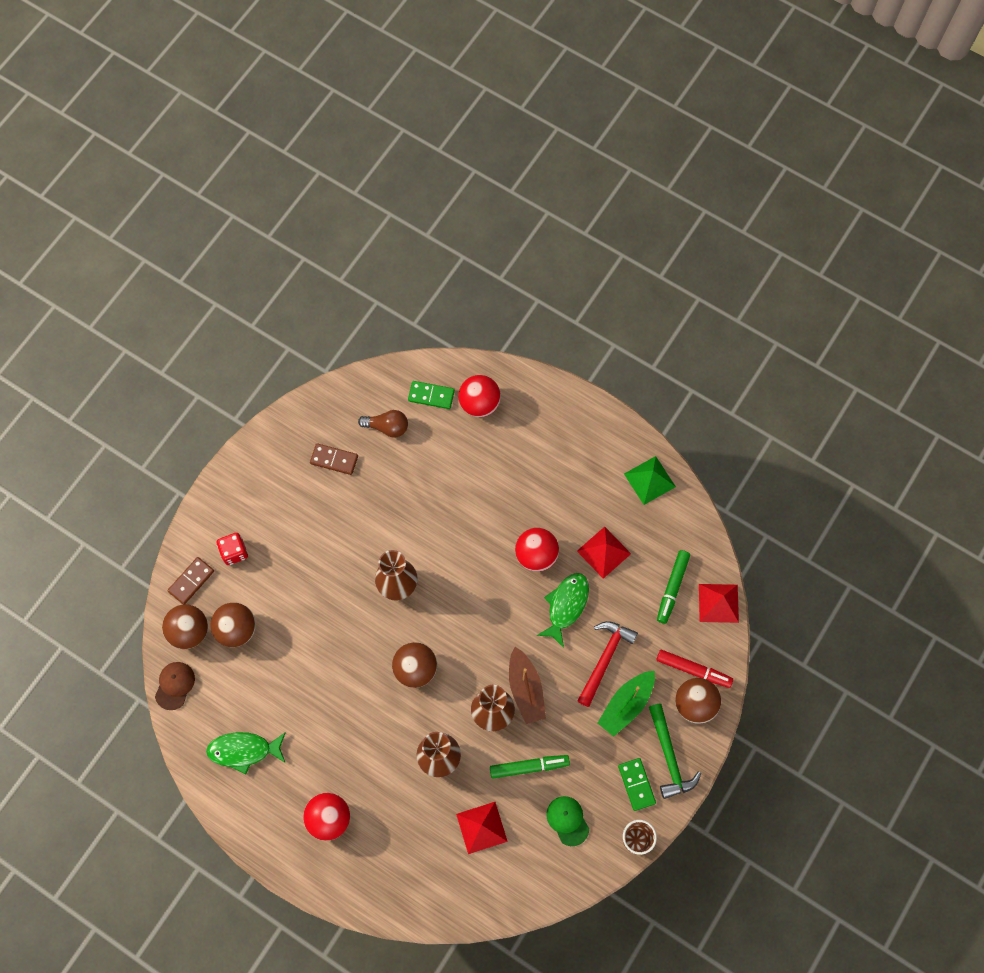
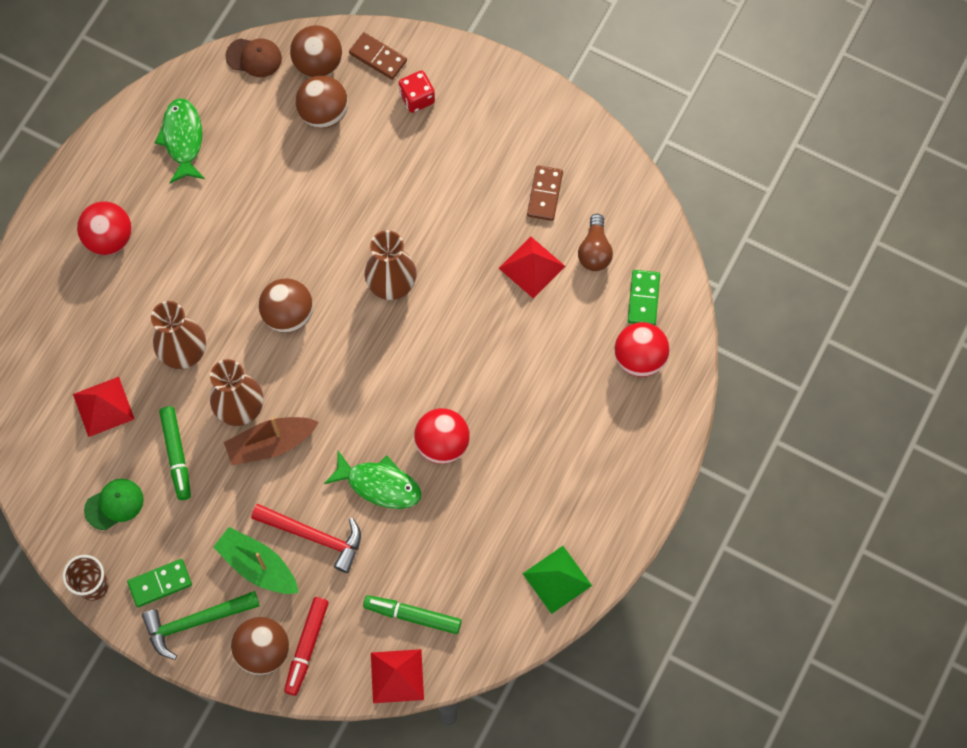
camera: 85 degrees right, 0 degrees up
(603, 552) = (453, 526): red pyramid -> red pyramid (532, 267)

